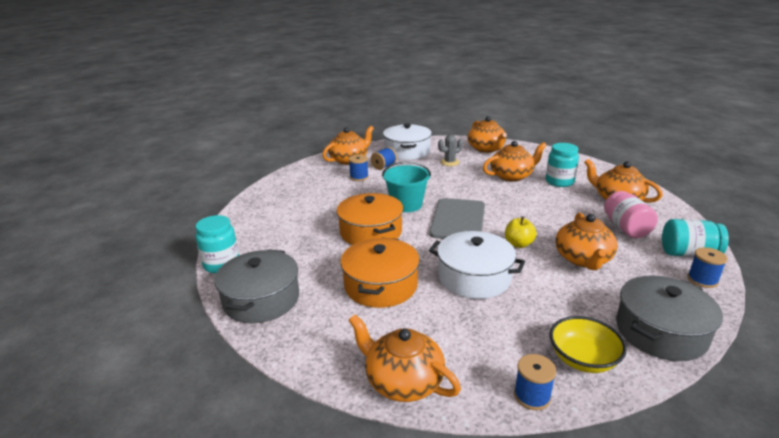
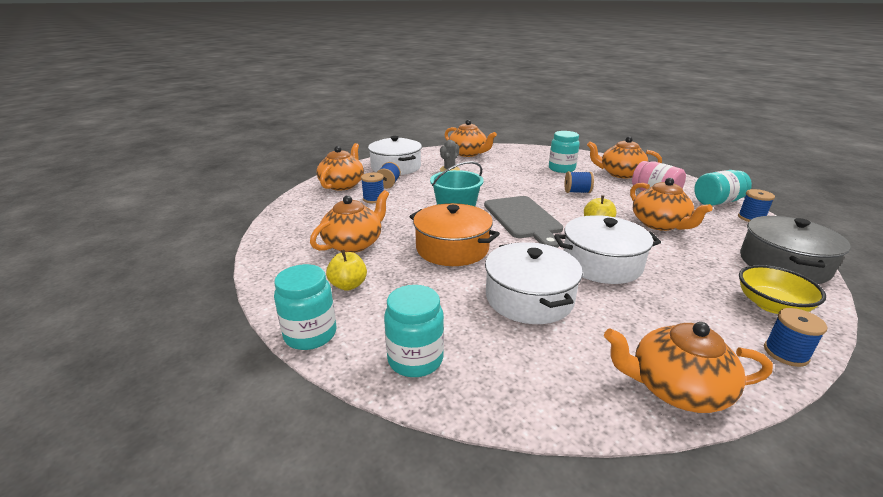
camera: 30 degrees left, 0 degrees up
(261, 299) = (415, 359): grey pot -> turquoise jar
(273, 239) = (348, 285): none -> yellow apple
(381, 285) = (529, 298): orange pot -> white pot
(512, 176) = (518, 171): orange teapot -> orange teapot (354, 244)
(542, 208) = (577, 192): none -> blue spool

